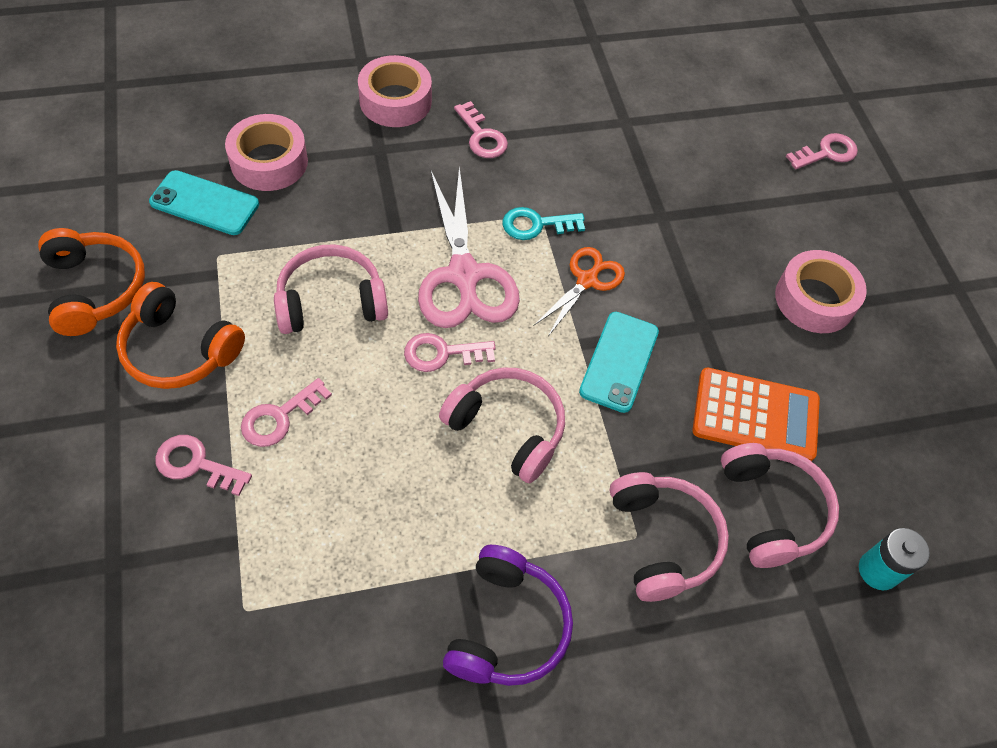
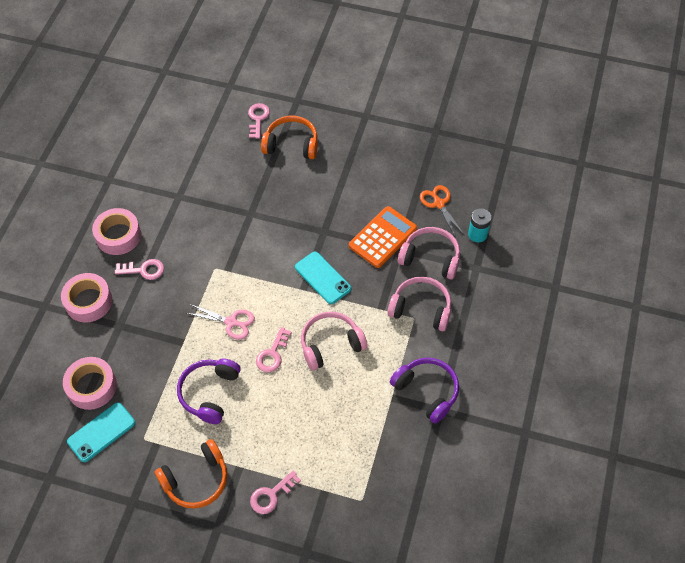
camera: 55 degrees left, 0 degrees up
(95, 289) = (128, 511): orange headphones -> orange headphones (291, 144)
(279, 417) = (266, 445): pink key -> none
(331, 301) = (209, 393): pink headphones -> purple headphones
(464, 275) = (231, 322): pink scissors -> pink scissors, size x0.58
(536, 225) = (220, 273): turquoise key -> none
(587, 280) = (268, 268): orange scissors -> orange scissors (439, 204)
(814, 299) = (338, 177): pink tape -> pink tape (118, 236)

